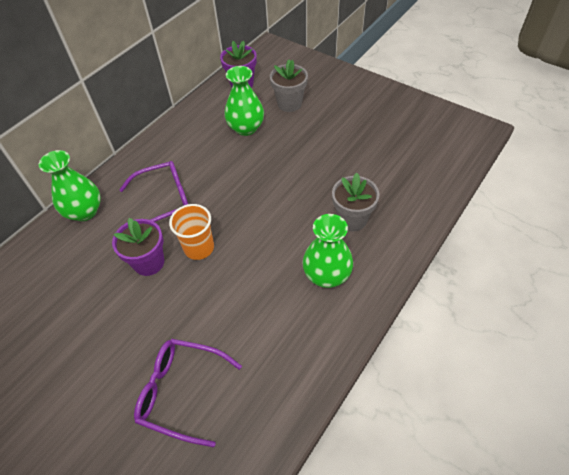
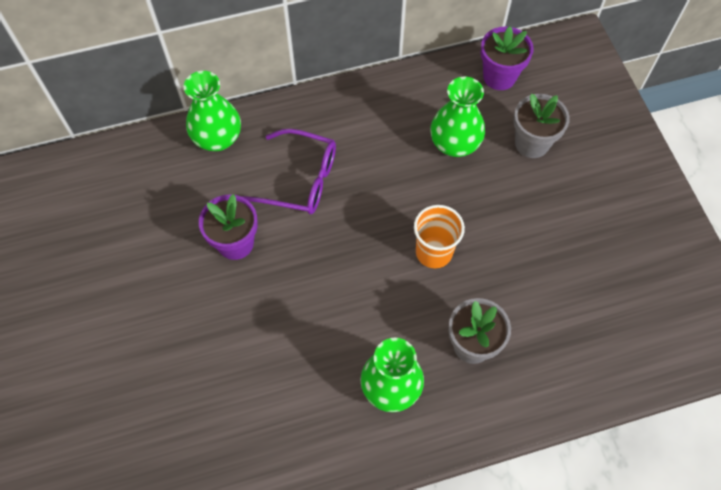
camera: 35 degrees right, 10 degrees up
(181, 391) = (169, 399): purple glasses -> none
(199, 248) = (293, 261): orange cup -> orange cup (434, 252)

